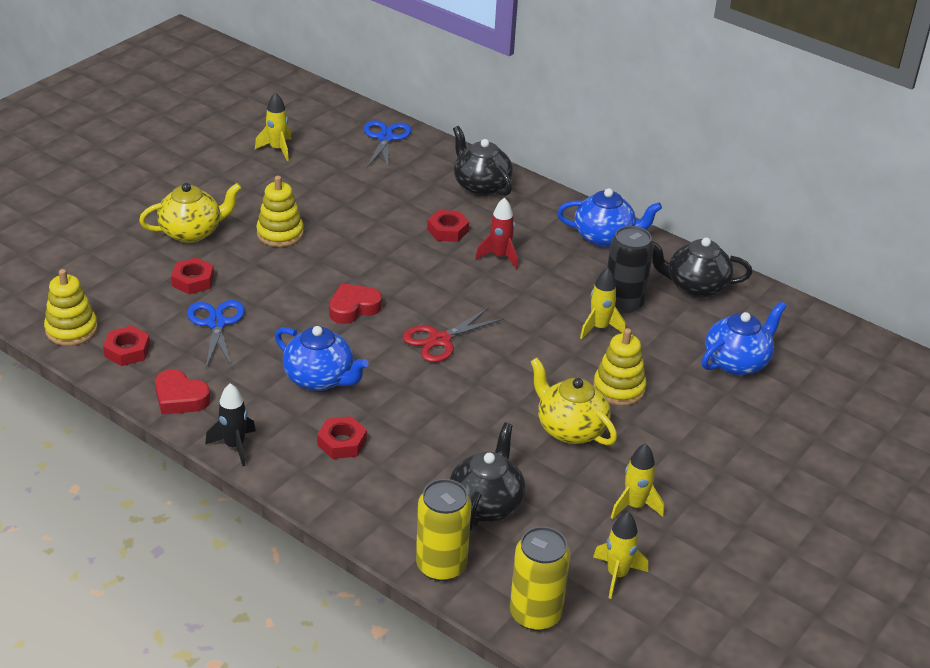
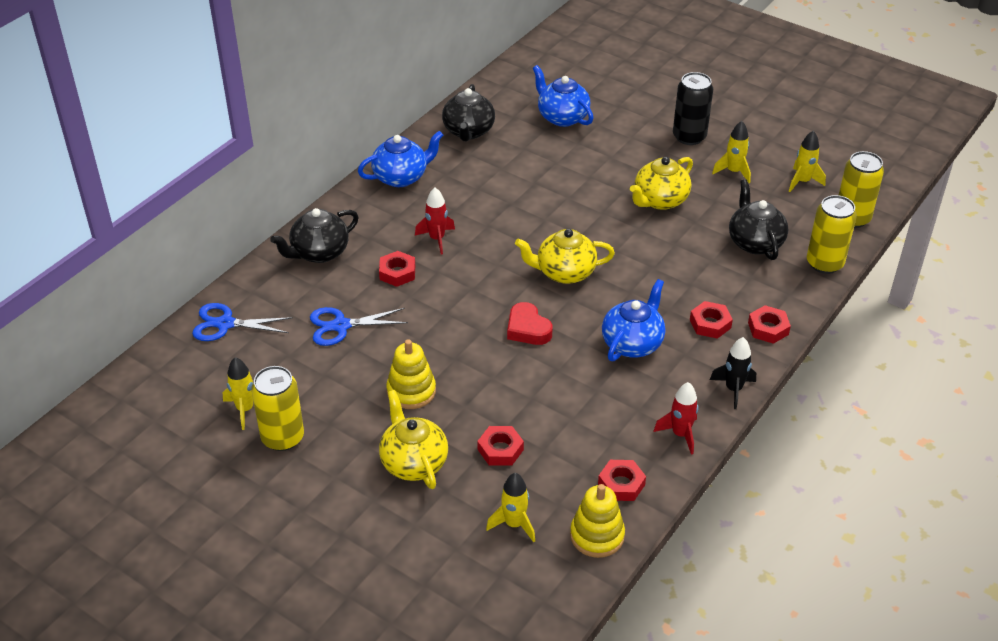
camera: 90 degrees left, 5 degrees up
(180, 398) = (680, 434): red heart -> red rocket
(216, 323) = (567, 422): blue scissors -> blue scissors (341, 326)
(240, 167) = (282, 437): none -> yellow can
(327, 490) = (768, 328): none -> red nut
(440, 340) = (564, 272): red scissors -> yellow teapot
(486, 504) = (755, 242): black teapot -> black teapot turned 60 degrees clockwise
(599, 328) = (532, 183): yellow rocket -> yellow rocket (514, 524)
(604, 237) = (401, 177): blue teapot -> blue teapot turned 60 degrees clockwise
(619, 388) = (606, 175): yellow stacking toy -> none
(623, 302) = (495, 169): black can -> black can (689, 137)

